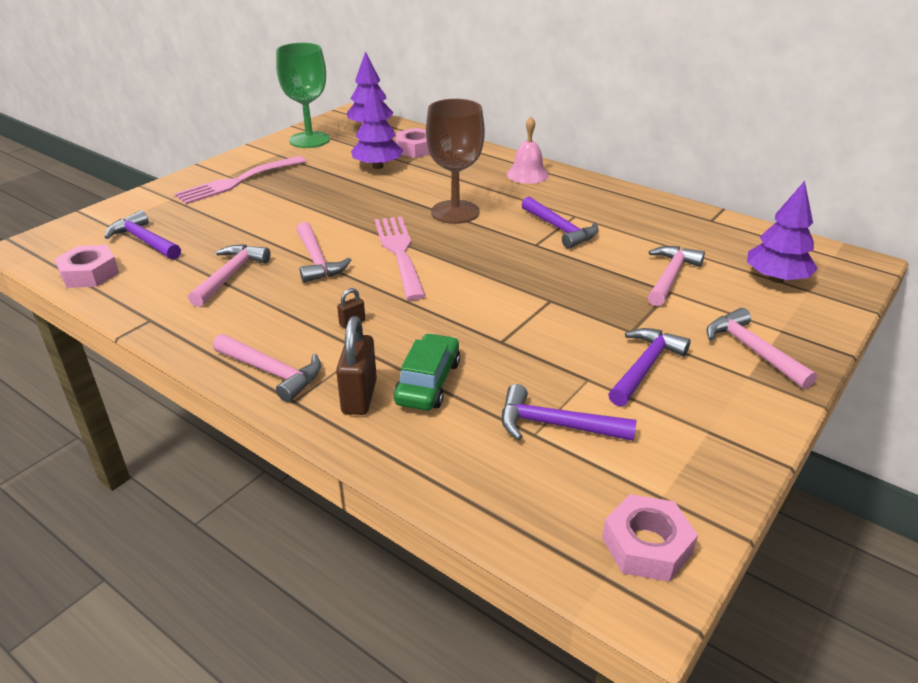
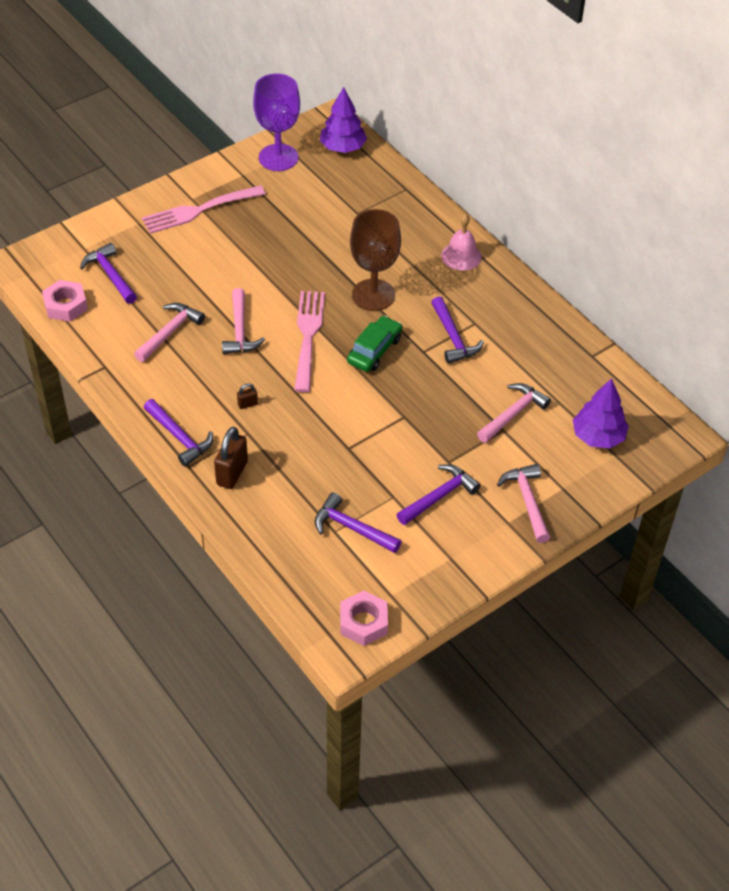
camera: 15 degrees right, 15 degrees up
(272, 372) = (180, 437): pink hammer -> purple hammer
(309, 140) = (278, 157): green goblet -> purple goblet
(377, 166) = (328, 214): purple tree -> none
(416, 149) = (373, 194): pink nut -> none
(428, 382) = (282, 472): green car -> green car (374, 350)

